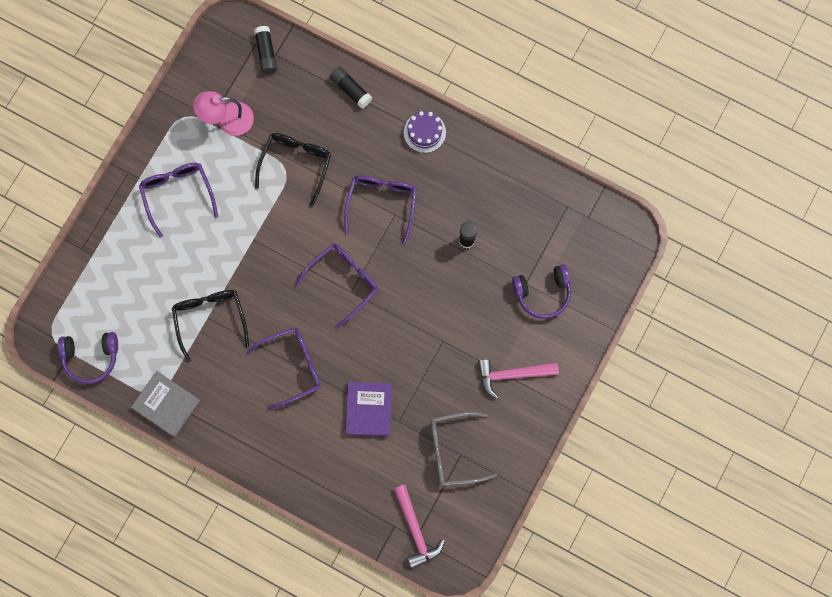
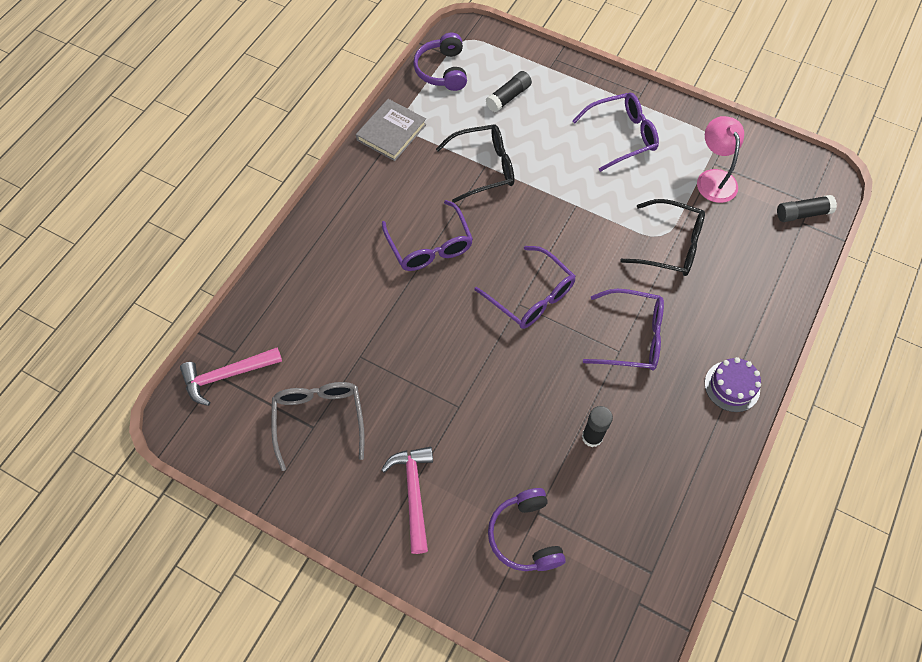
camera: 90 degrees right, 15 degrees down
(351, 90) = (773, 302): black glue stick -> black glue stick (508, 97)
(368, 409) = (376, 324): purple book -> none

